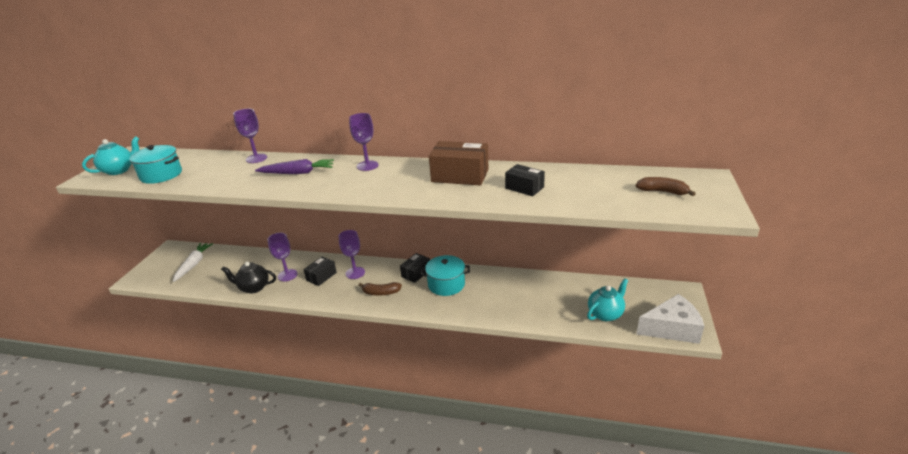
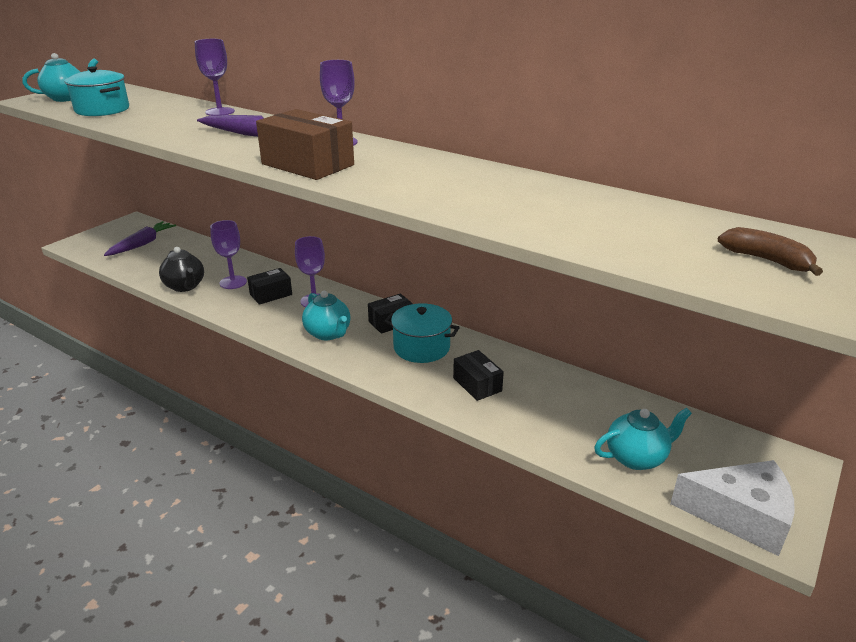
camera: 20 degrees right, 0 degrees up
(194, 264) = (142, 244): white carrot -> purple carrot
(253, 288) = (185, 286): black teapot -> black teapot turned 150 degrees counterclockwise
(380, 293) = (328, 334): brown banana -> turquoise teapot
(460, 175) = (452, 176): brown box -> brown box (307, 164)
(524, 188) = (532, 208): black box -> black box (477, 384)

